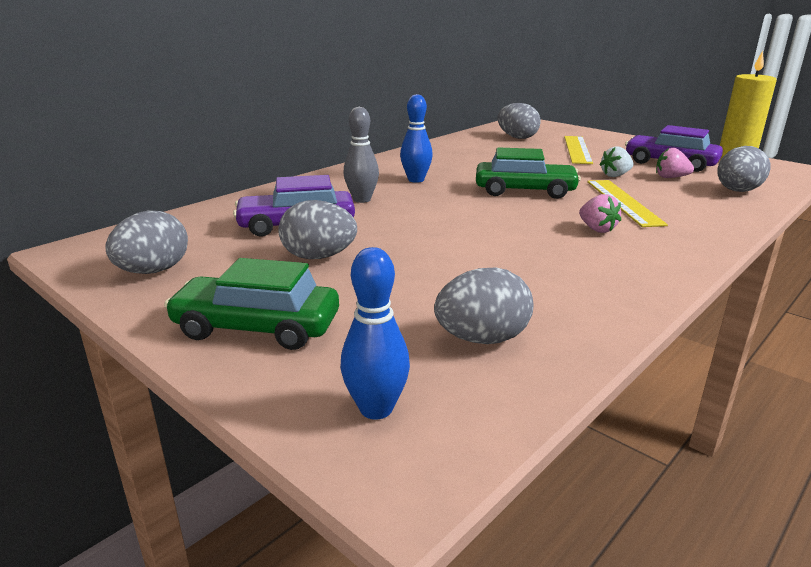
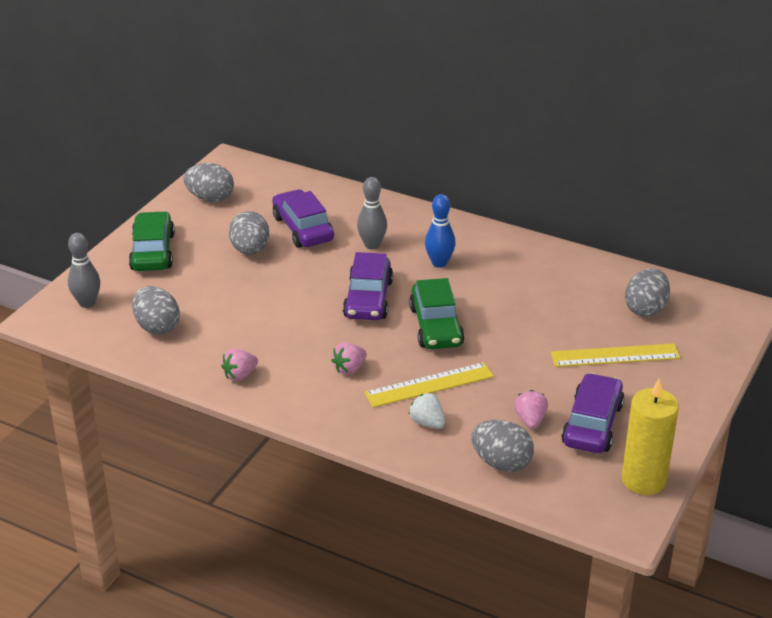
camera: 75 degrees right, 10 degrees up
(376, 409) = (87, 303): blue bowling pin -> grey bowling pin
(465, 210) = (368, 299): none -> purple car
(613, 286) = (240, 375): none -> pink strawberry
(615, 175) = (518, 382): white strawberry -> white strawberry (427, 423)

